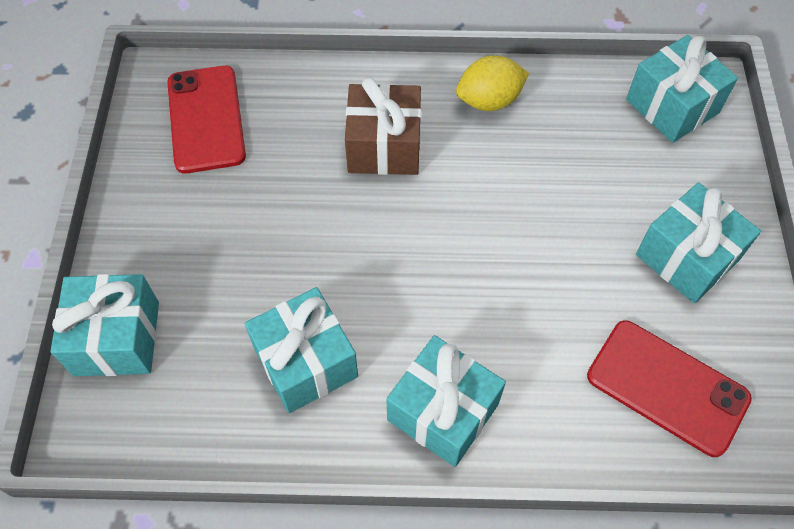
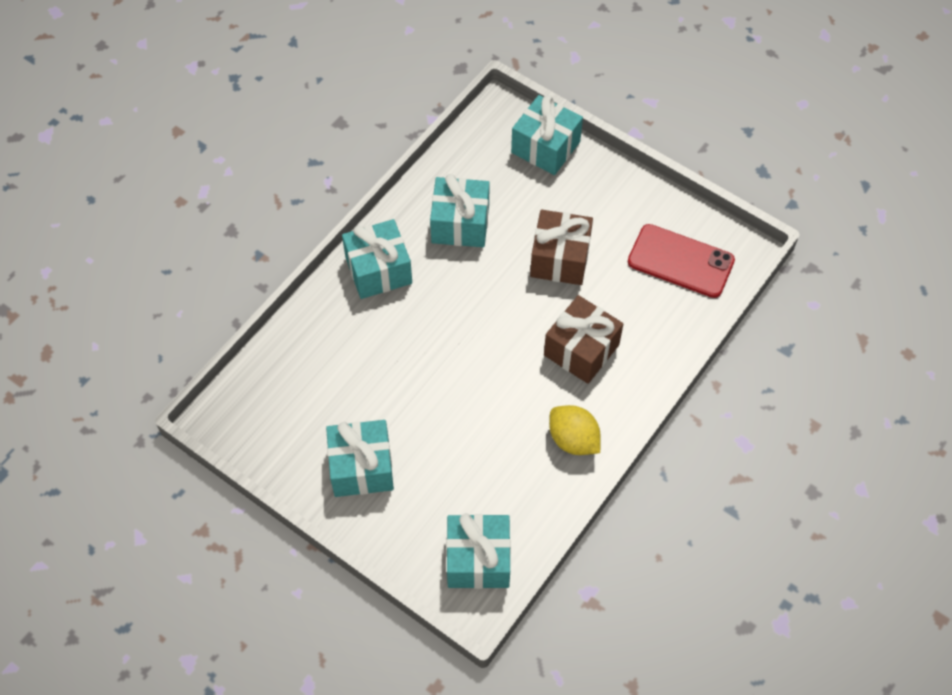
camera: 125 degrees right, 0 degrees up
(281, 228) = (560, 259): none -> brown gift
(489, 101) = (573, 440): yellow lemon -> yellow lemon turned 60 degrees counterclockwise
(667, 387) = (298, 389): red phone -> none

